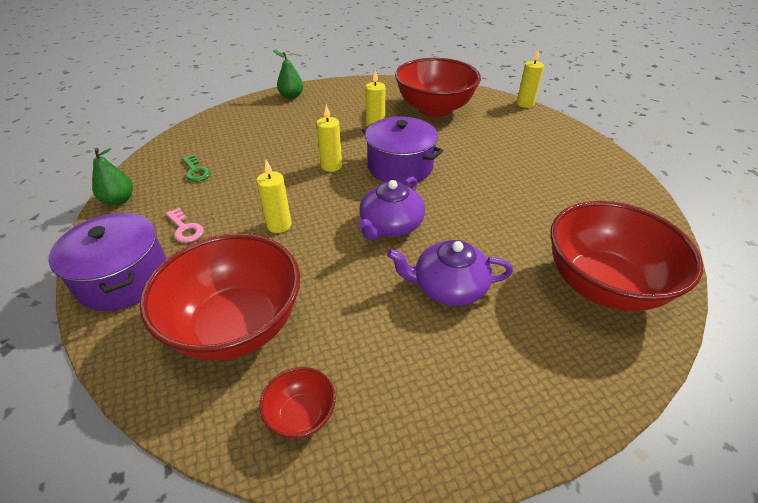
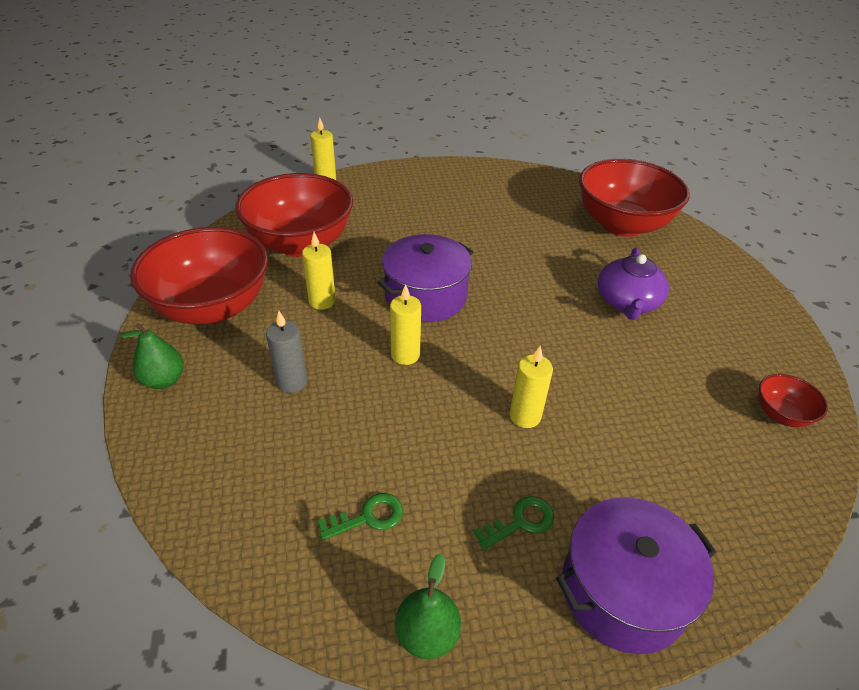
camera: 80 degrees left, 0 degrees up
(185, 229) = (521, 522): pink key -> green key
(236, 325) = (690, 460): red bowl -> red bowl (212, 307)
(297, 131) = (292, 382): none -> grey candle
(390, 226) = (537, 323): purple teapot -> none

